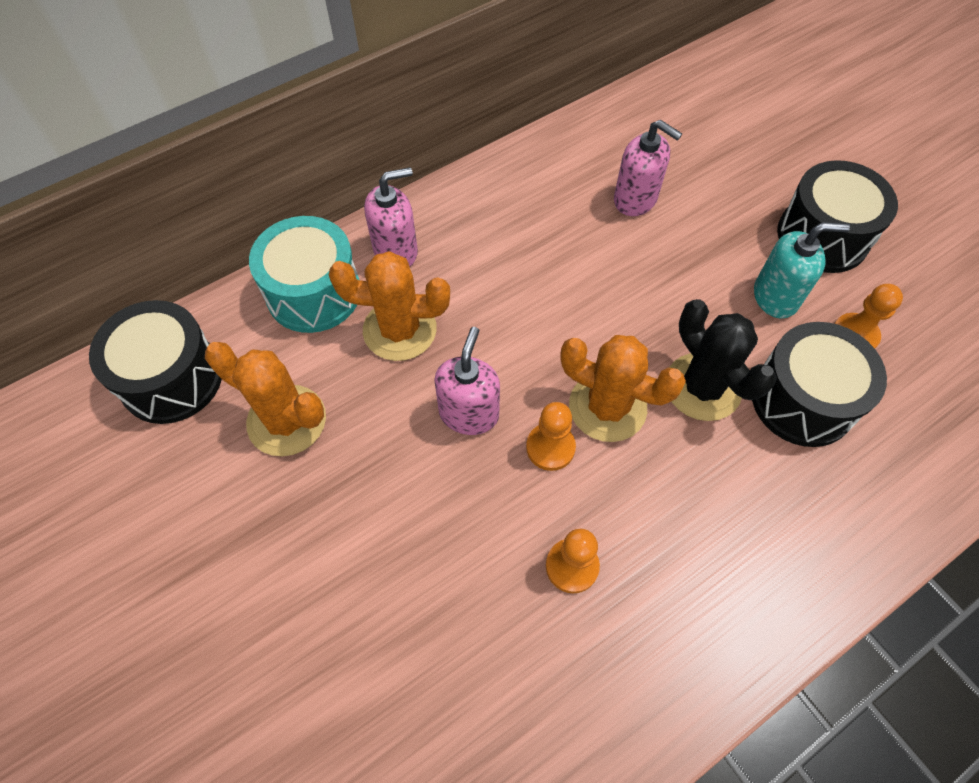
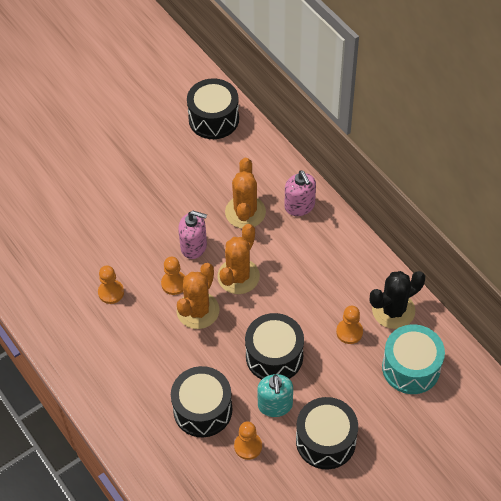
camera: 90 degrees right, 5 degrees down
(286, 421) = (190, 169): orange cactus -> orange cactus (238, 276)
(313, 292) = (268, 171): turquoise drum -> turquoise drum (411, 367)
(635, 199) = (349, 332): pink soap dispenser -> orange pawn
(687, 295) = (274, 356): none -> black drum
(702, 387) = (210, 358): black cactus -> black cactus (393, 310)

